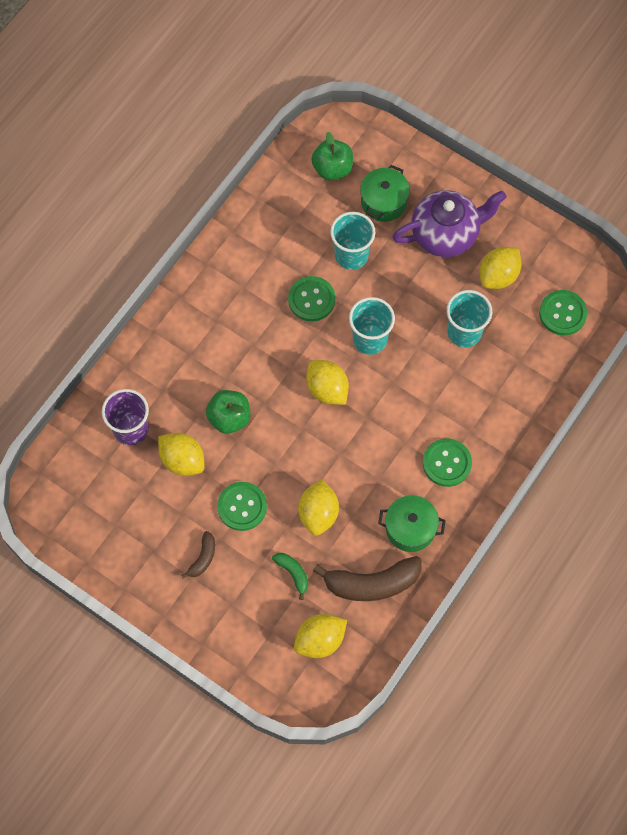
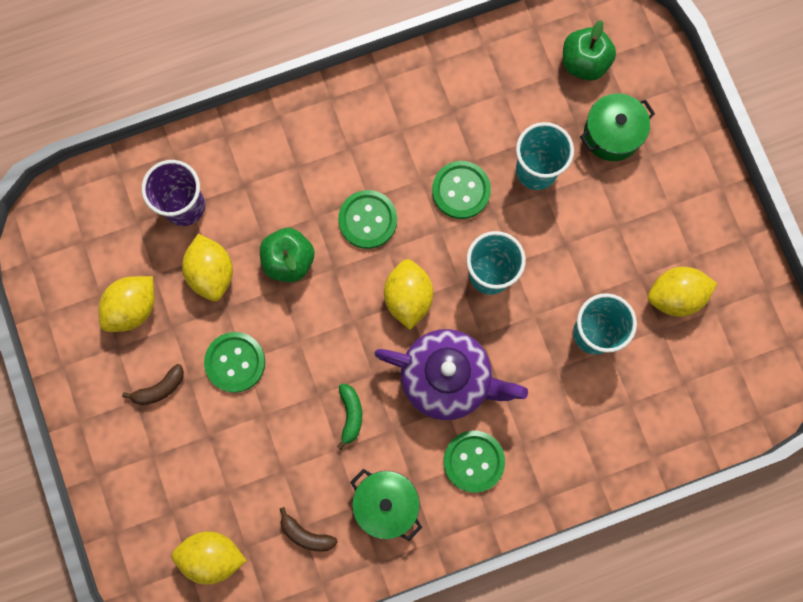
camera: 35 degrees right, 10 degrees up
(293, 573) = (236, 467): green banana -> green banana (351, 415)
(318, 513) = (305, 423): yellow lemon -> yellow lemon (133, 308)
(372, 583) = (306, 534): brown banana -> brown banana, size x0.50
(446, 234) = (652, 213): purple teapot -> purple teapot (447, 378)
(562, 313) = (714, 383): green button -> green button (367, 220)

